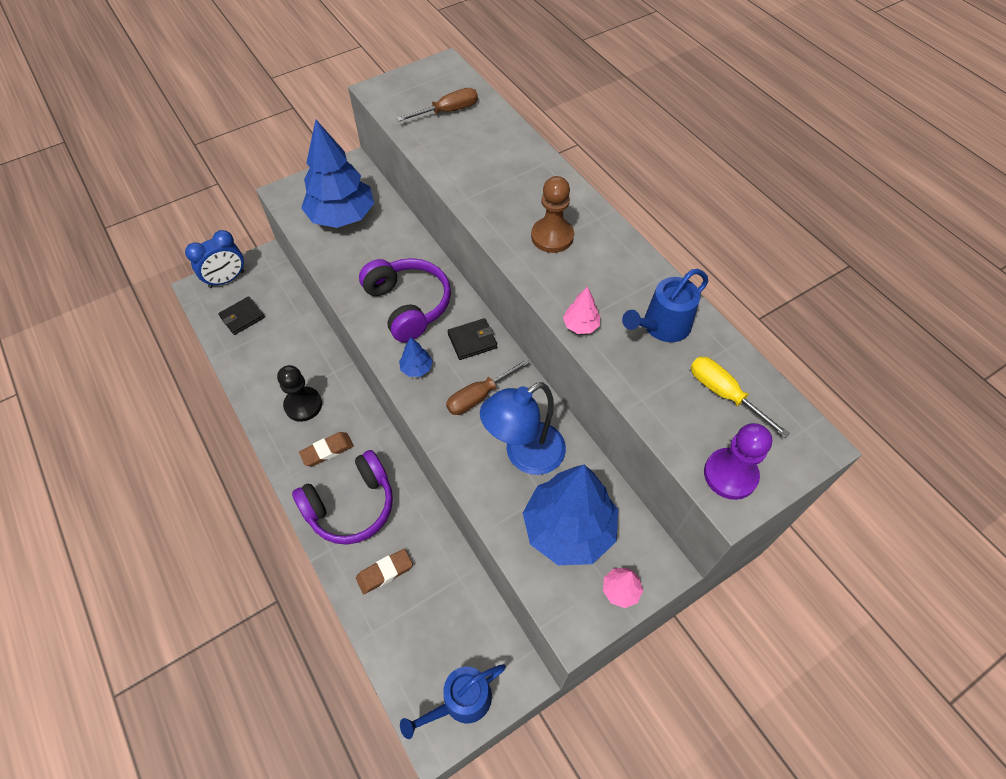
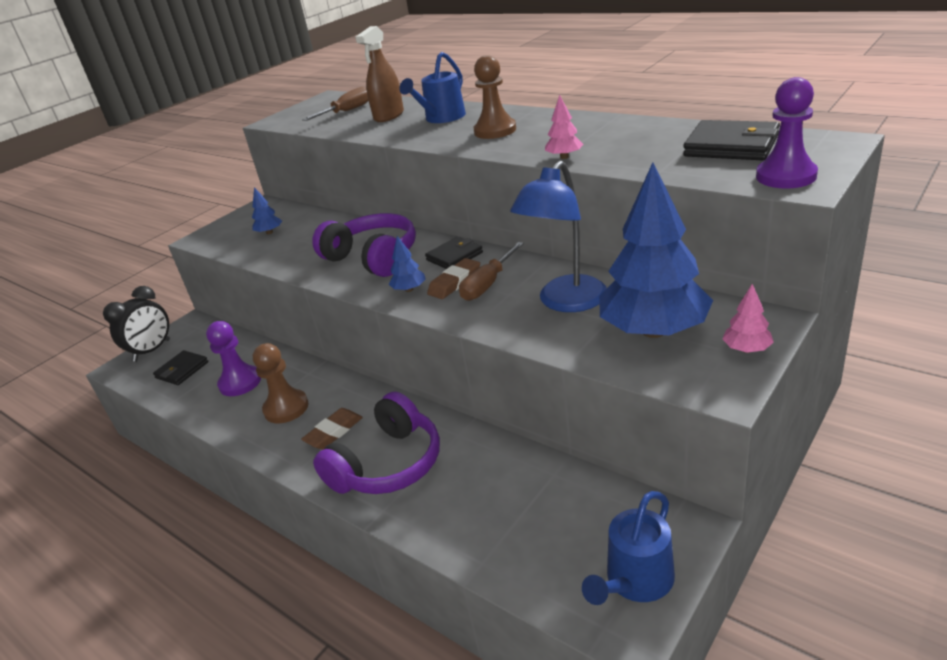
camera: 15 degrees left, 25 degrees down
(227, 279) = (152, 350): blue clock -> black clock
(280, 356) = (240, 382): none -> purple pawn
(303, 405) = (286, 408): black pawn -> brown pawn
(342, 216) = (269, 232): blue tree -> blue tree, size x0.41
(384, 572) = (462, 503): brown eraser -> brown eraser (454, 282)
(479, 145) = (389, 116): none -> brown spray bottle
(662, 326) = (638, 136): blue watering can -> blue watering can (442, 118)
(724, 394) = (731, 146): yellow screwdriver -> black wallet

